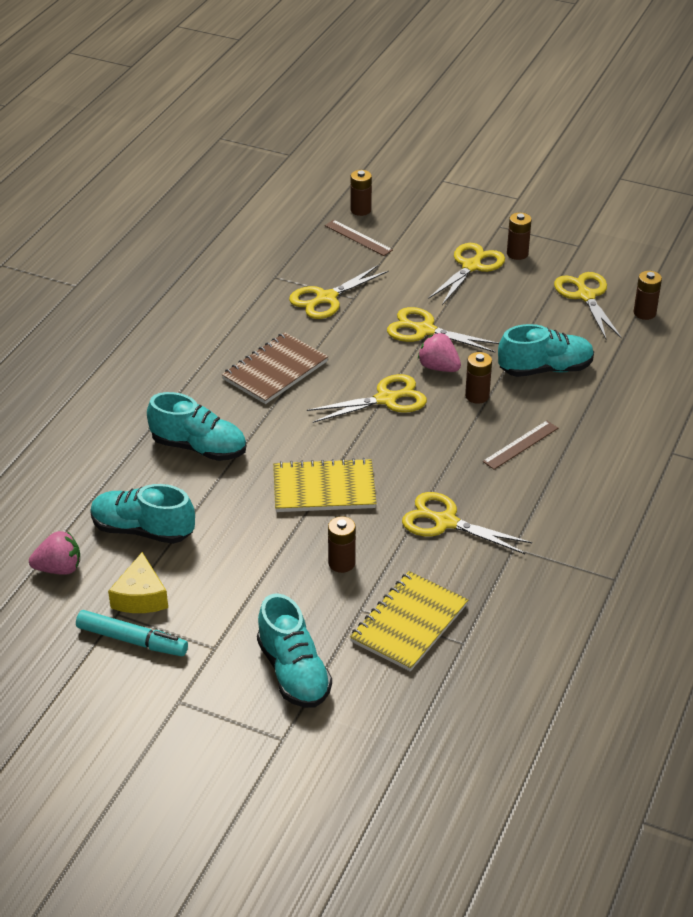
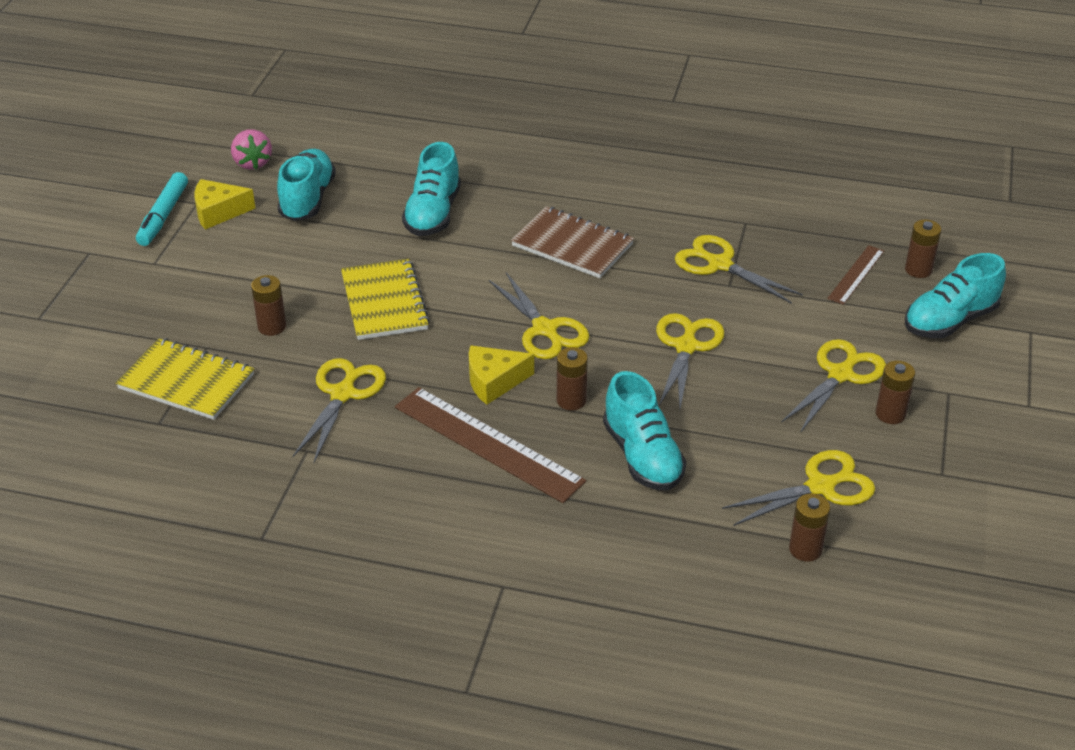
camera: 80 degrees right, 0 degrees up
(293, 672) = (120, 314): turquoise shoe -> turquoise shoe (950, 321)
(438, 367) = (616, 364): pink strawberry -> none
(446, 434) = (494, 381): none -> yellow cheese
(471, 266) = (840, 374): yellow scissors -> yellow scissors turned 75 degrees counterclockwise
(521, 445) = (487, 444): brown ruler -> brown ruler, size x1.90

